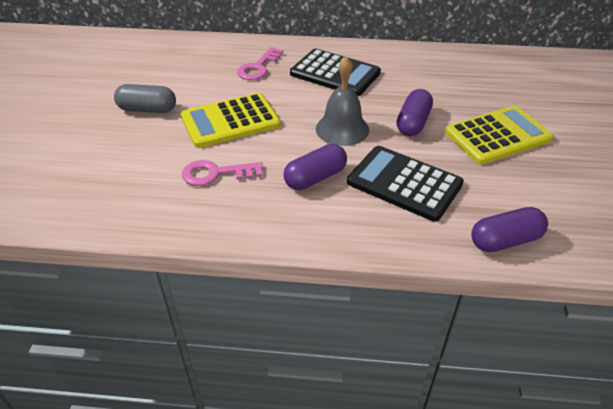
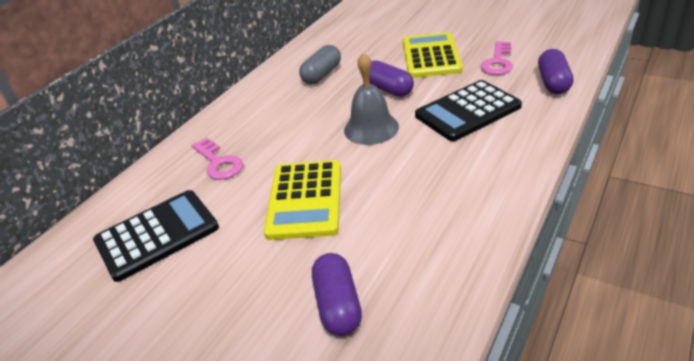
camera: 60 degrees left, 5 degrees down
(147, 109) = (226, 269): grey capsule -> grey capsule (322, 75)
(216, 174) = (393, 224): pink key -> pink key (498, 62)
(315, 178) = (435, 158): purple capsule -> purple capsule (338, 305)
(335, 73) = (277, 115): black calculator -> black calculator (157, 235)

